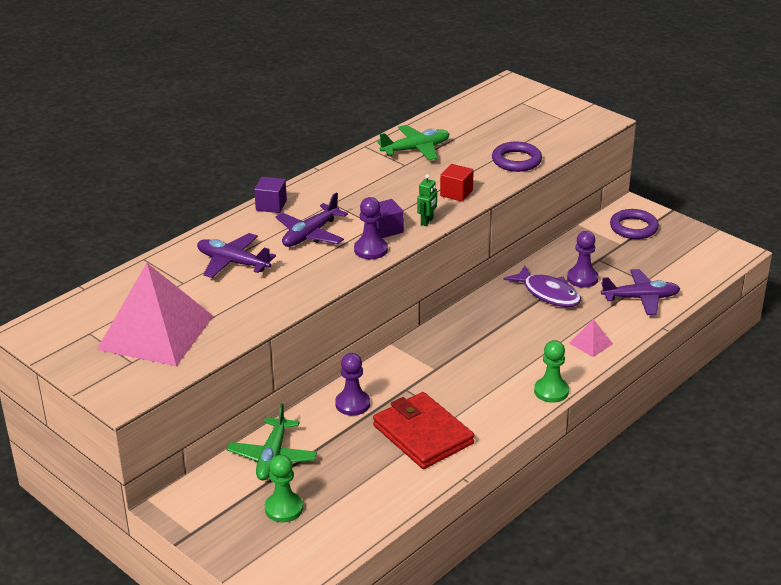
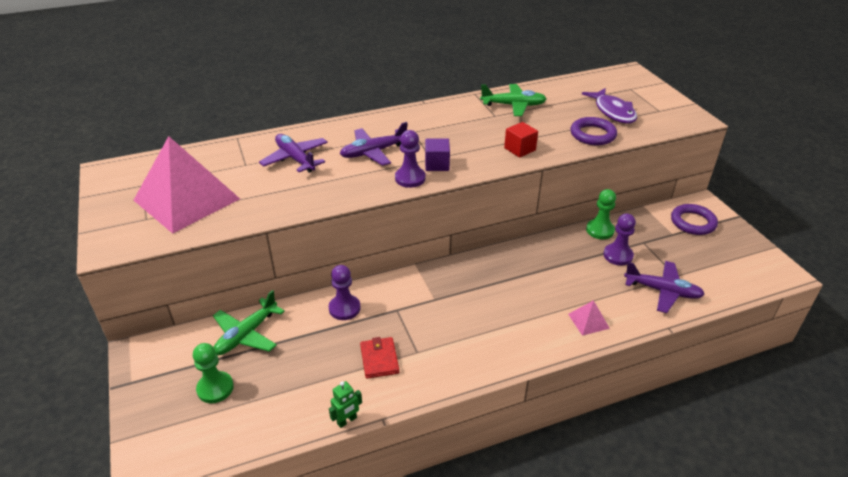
camera: 25 degrees right, 5 degrees up
(271, 205) = (364, 121): purple cube -> none
(423, 434) = (379, 359): red wallet -> red wallet, size x0.54
(427, 221) = (476, 167): green robot -> green robot (347, 420)
(548, 293) = (578, 260): purple fish -> purple fish (613, 112)
(551, 391) = (521, 357): green pawn -> green pawn (600, 230)

